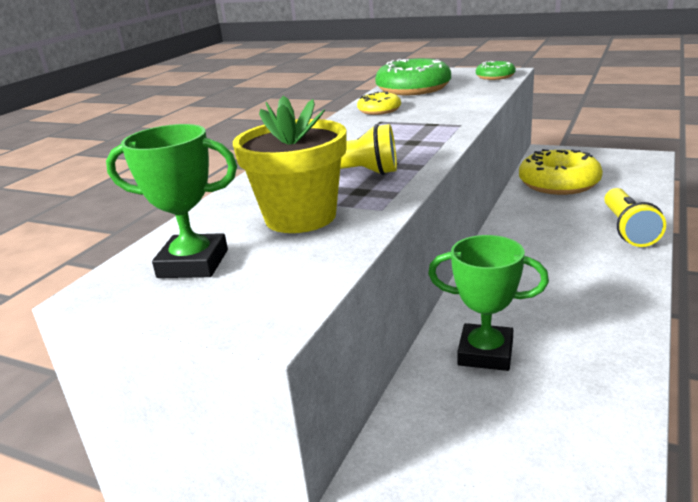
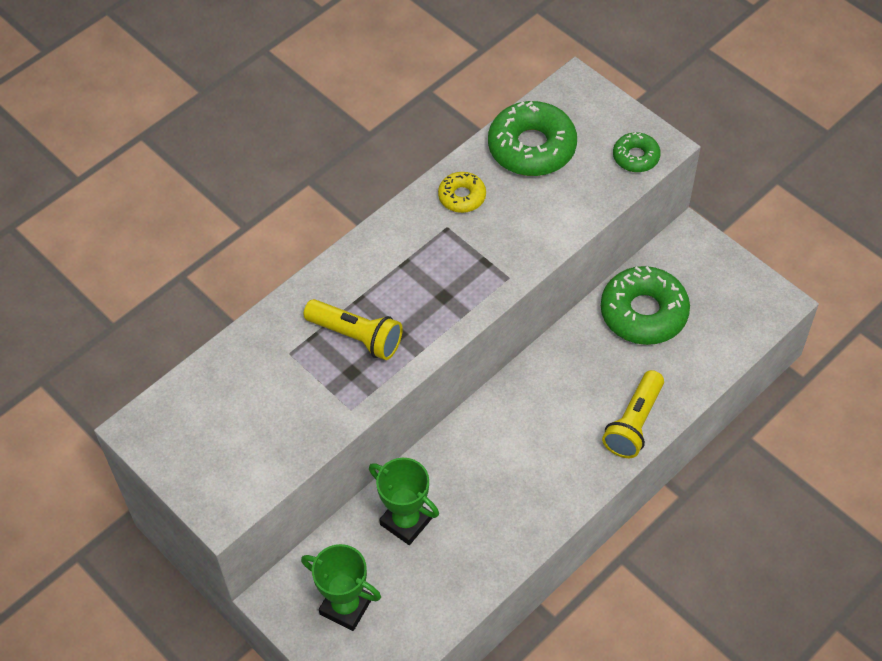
camera: 20 degrees right, 30 degrees up
(193, 264) = (199, 424): green trophy -> green trophy (346, 606)
(300, 217) = (291, 393): yellow flower pot -> none
(558, 183) = (643, 313): yellow donut -> green donut

